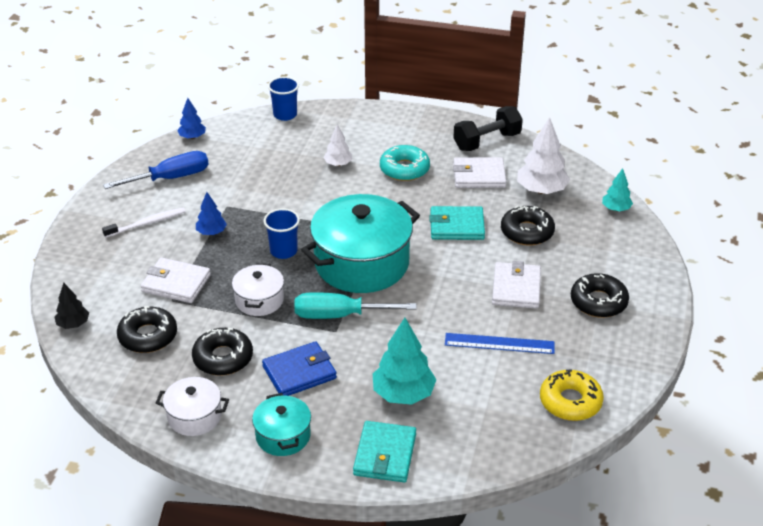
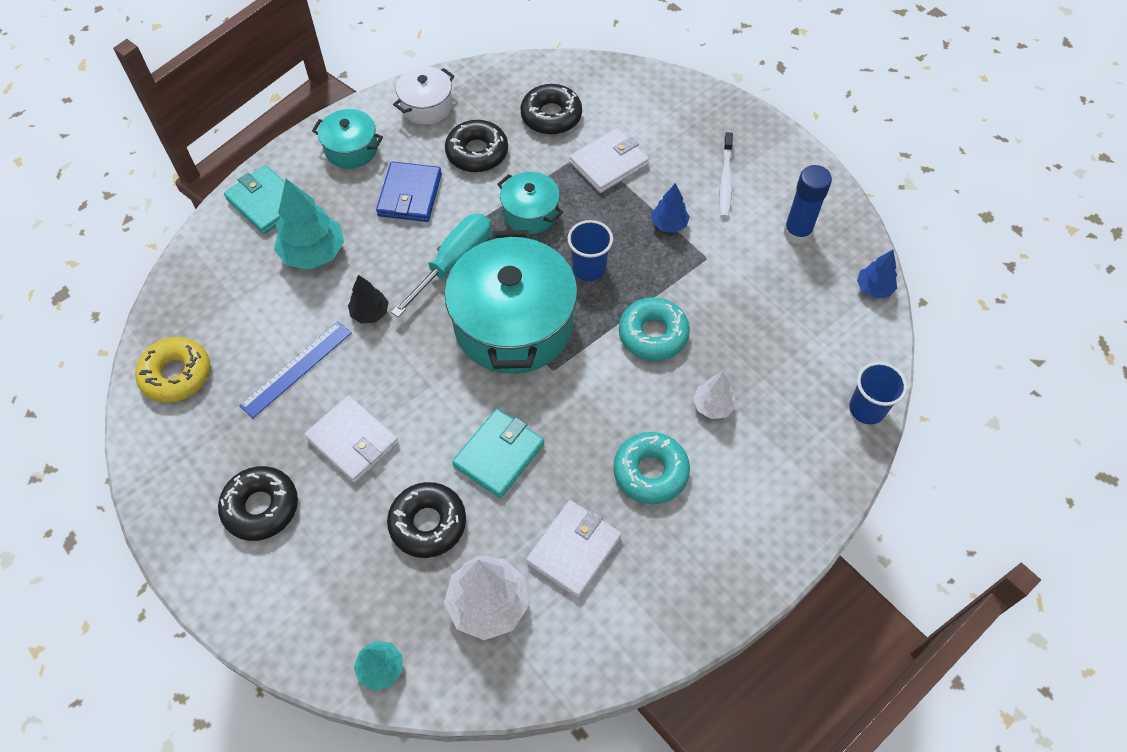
camera: 125 degrees right, 20 degrees up
(73, 324) = (610, 75): black tree -> black tree (370, 313)
(170, 178) = (797, 232): blue screwdriver -> blue glue stick
(259, 300) = (530, 213): white pot -> turquoise pot
(310, 204) = (653, 334): none -> turquoise donut
(487, 141) = (641, 617): black dumbbell -> none

